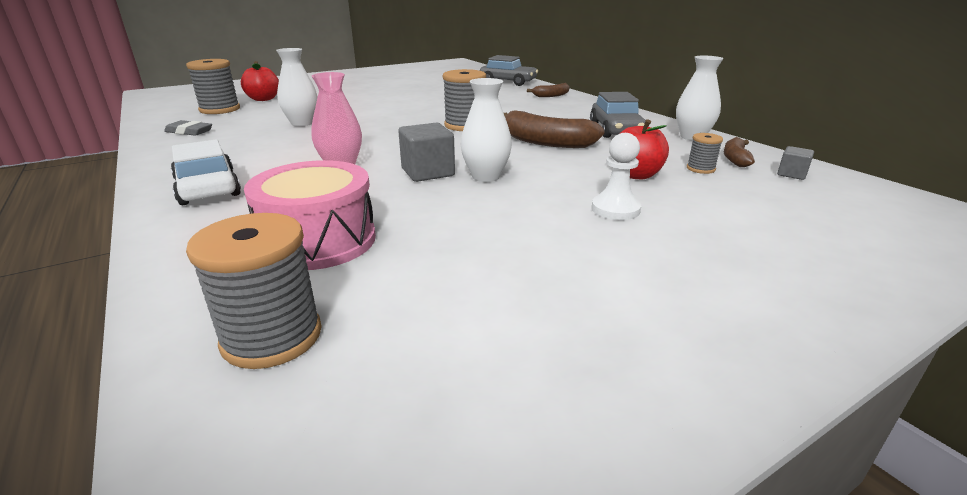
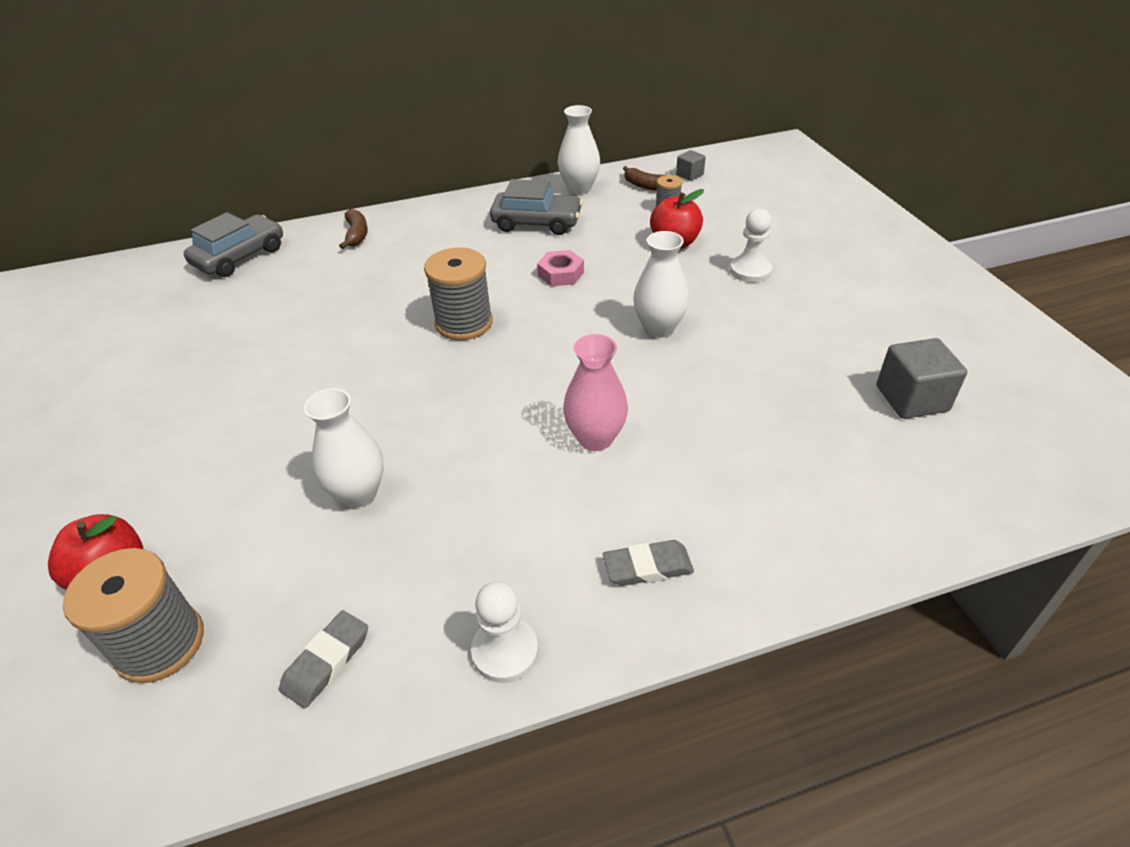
camera: 75 degrees left, 15 degrees up
(167, 160) = (505, 651): none -> white pawn
(207, 188) = (647, 567): white car -> grey eraser
(272, 337) = (964, 464): grey spool -> none
(319, 240) = (806, 447): pink drum -> none
(428, 172) = (636, 367): grey cube -> grey cube (911, 398)
(545, 142) = (561, 274): brown banana -> pink nut

